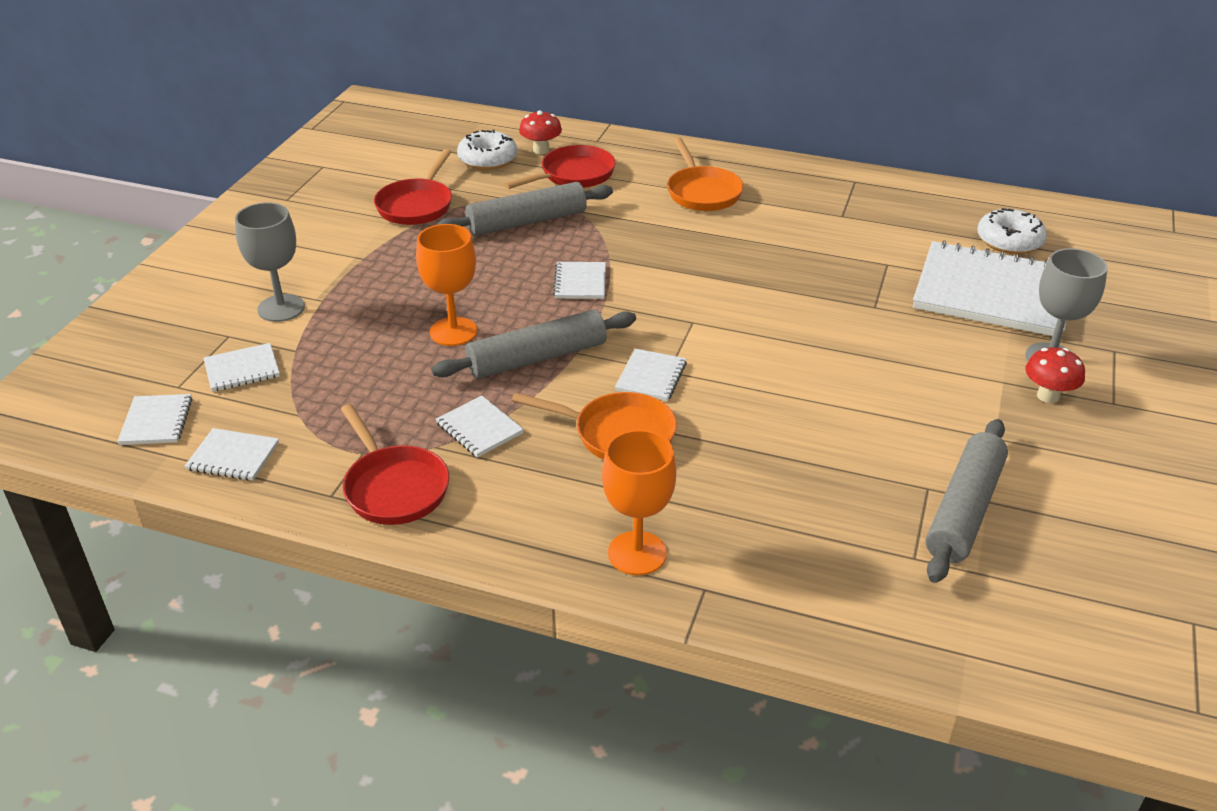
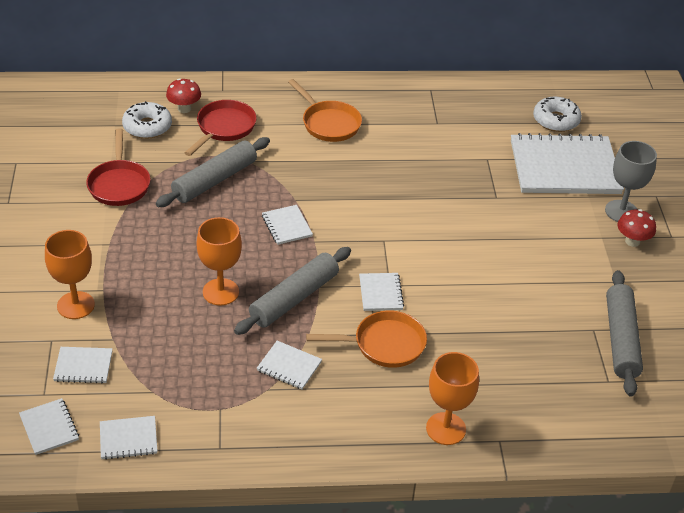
camera: 25 degrees left, 5 degrees up
(242, 369) = (83, 366): white notebook -> white notebook turned 45 degrees clockwise
(281, 308) = (75, 305): grey goblet -> orange goblet
(394, 487) = (260, 429): red pan -> none

